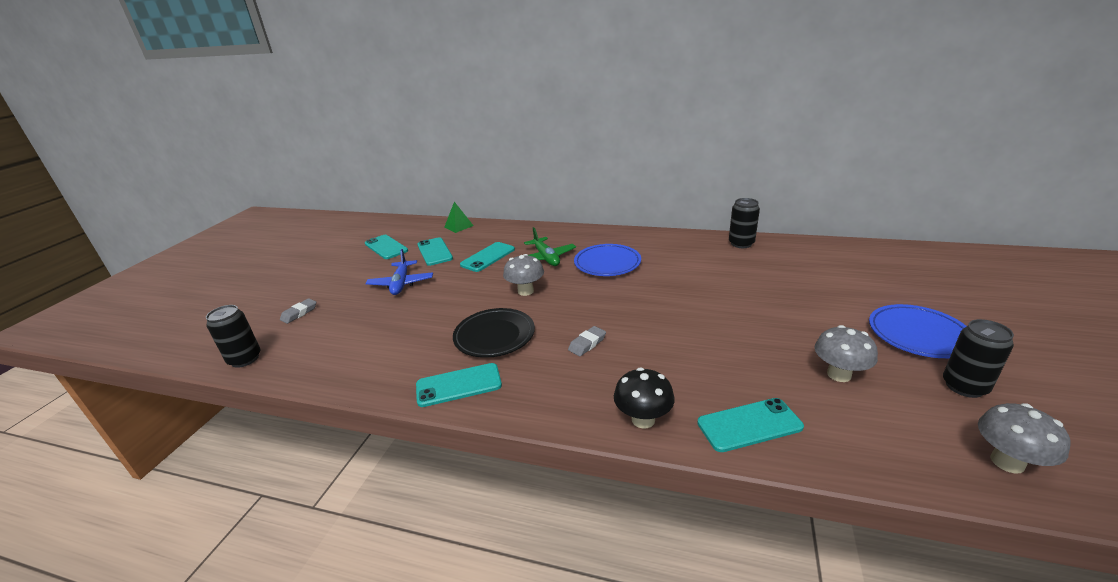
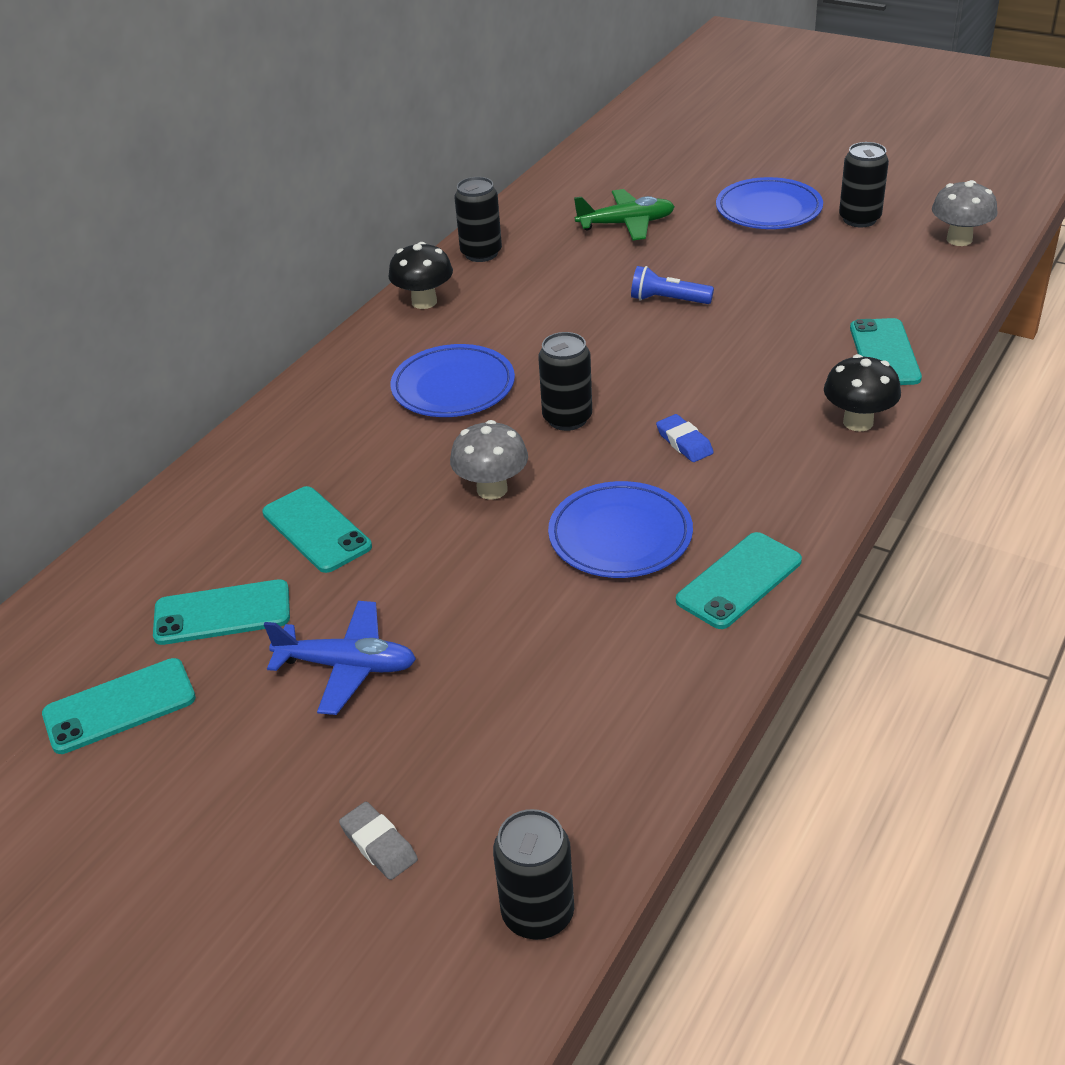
camera: 75 degrees left, 10 degrees up
(459, 226) = (106, 571): green pyramid -> none
(459, 385) = (739, 581): turquoise phone -> turquoise phone turned 45 degrees clockwise
(494, 336) = (620, 536): black plate -> blue plate
(546, 258) = (380, 453): green plane -> green plane (626, 224)
(587, 343) = (684, 442): grey eraser -> blue eraser
(594, 300) = (567, 418): none -> black can
(679, 240) = (424, 302): none -> black mushroom
(743, 311) = (668, 300): none -> blue flashlight
(839, 374) = (819, 276): grey mushroom -> none

